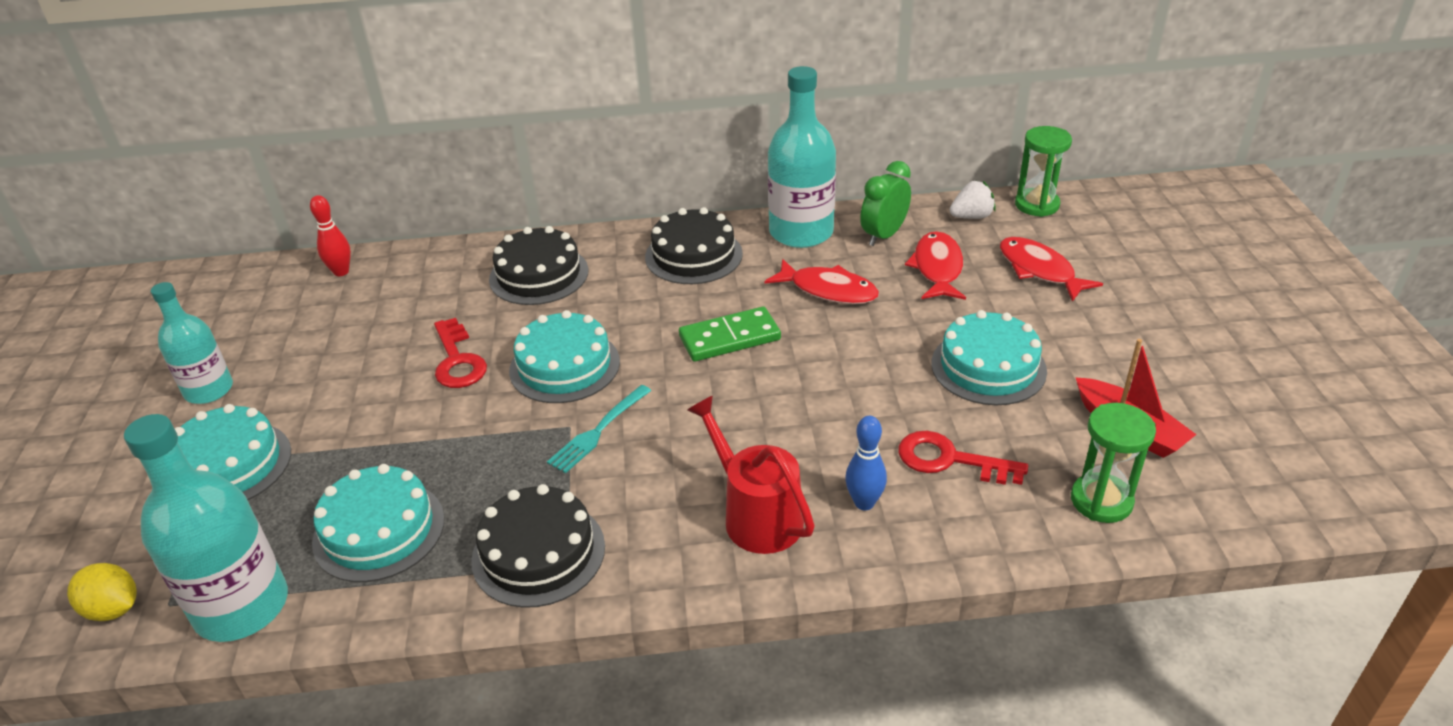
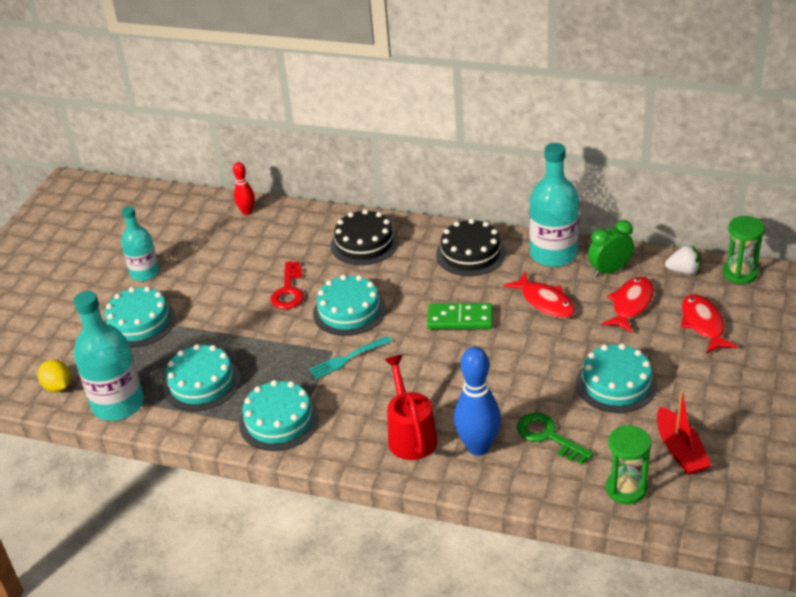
camera: 25 degrees right, 0 degrees up
(538, 553) = (279, 421): black cake -> turquoise cake
(864, 503) = (478, 447): blue bowling pin -> blue bowling pin, size x1.76
(950, 460) = (548, 436): red key -> green key

